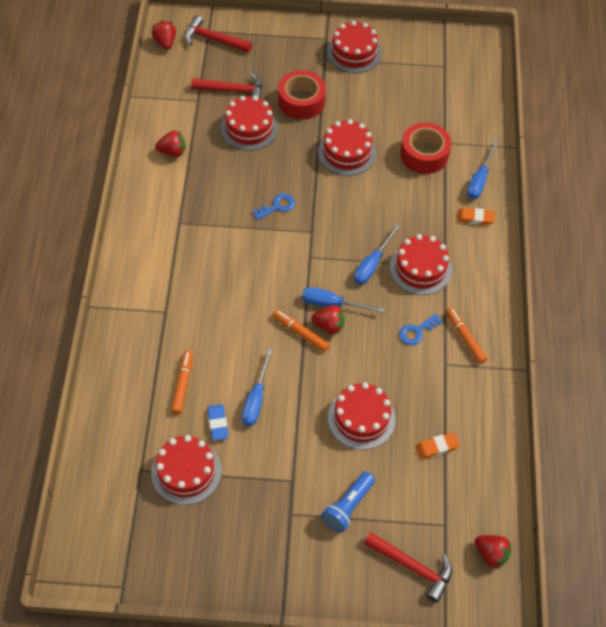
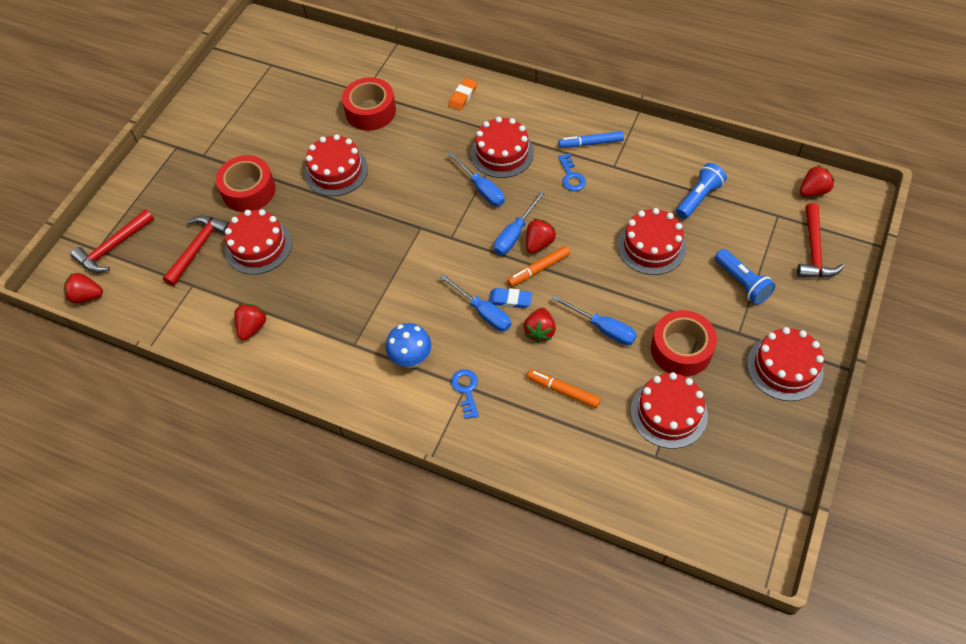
camera: 65 degrees left, 0 degrees up
(178, 266) = (411, 359): none -> blue mushroom
(218, 423) = (620, 370): blue eraser -> blue eraser (510, 300)
(236, 351) = (539, 331): none -> red strawberry
(255, 468) = (681, 349): none -> red tape
(277, 206) = (375, 248): blue key -> blue key (466, 390)
(354, 52) = (210, 129): red cake -> red cake (784, 367)
(413, 567) = (814, 251): red hammer -> red hammer turned 135 degrees clockwise
(437, 447) = (698, 198): orange eraser -> blue flashlight
(465, 337) = (590, 143): orange marker -> blue marker
(479, 180) = (421, 80): blue screwdriver -> blue screwdriver (483, 312)

